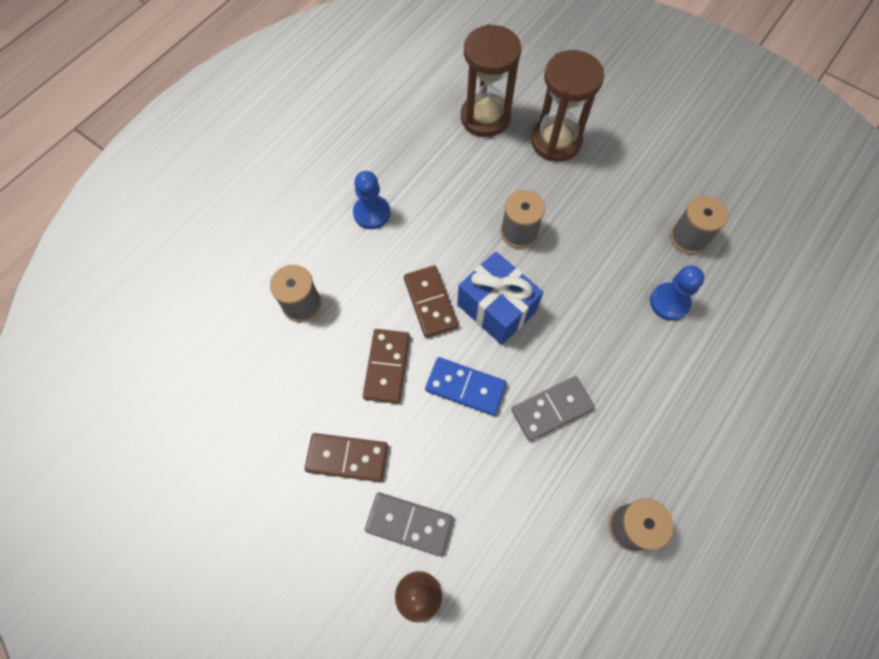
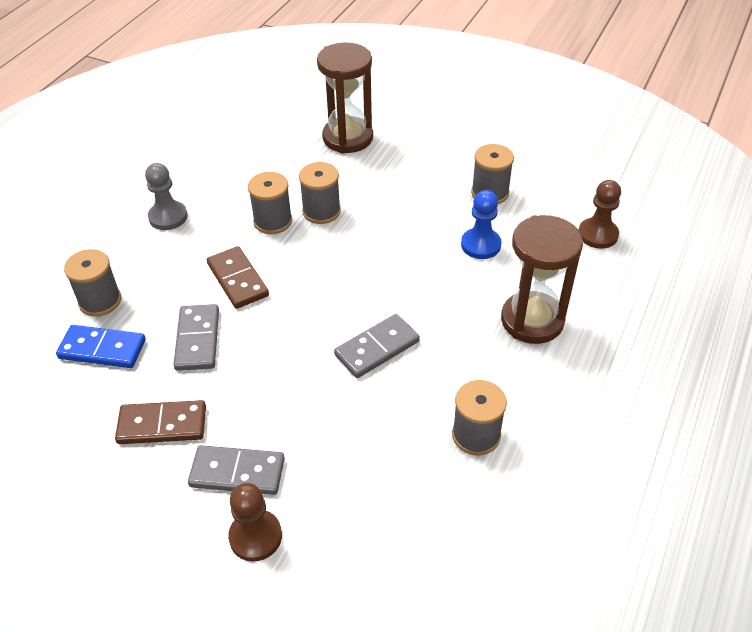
camera: 10 degrees left, 20 degrees down
(372, 213) = (168, 217): blue pawn -> grey pawn
(386, 367) = (197, 339): brown domino -> grey domino
(465, 387) = (283, 344): blue domino -> blue domino (102, 349)
(470, 236) = (273, 221): none -> grey spool
(485, 117) = (275, 129): brown hourglass -> brown hourglass (532, 320)
(496, 308) = (307, 274): blue gift -> none
(789, 310) = (597, 234): none -> brown pawn

